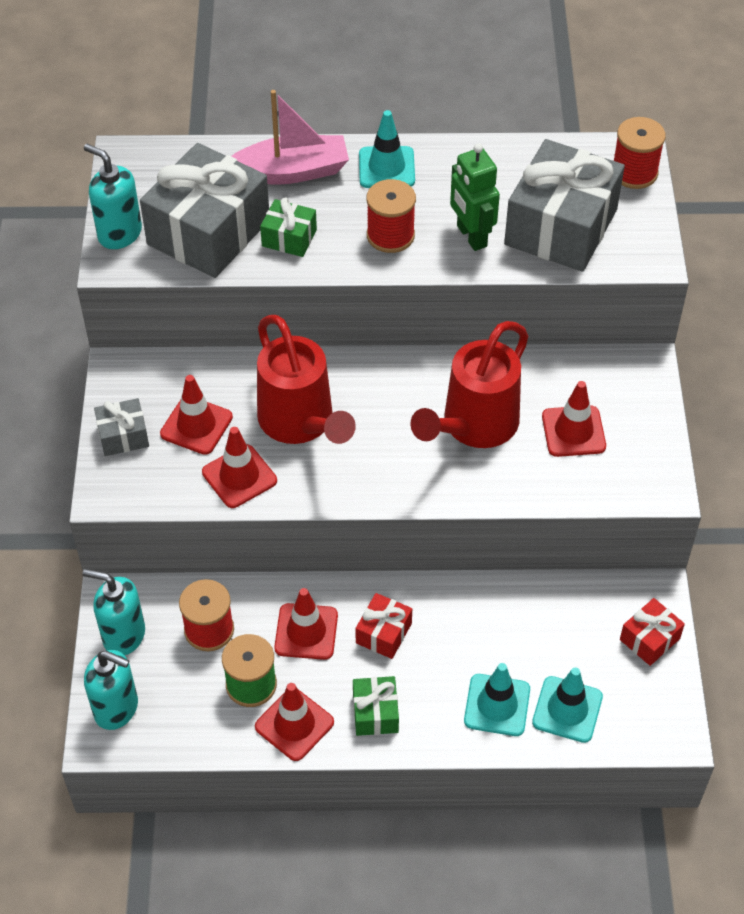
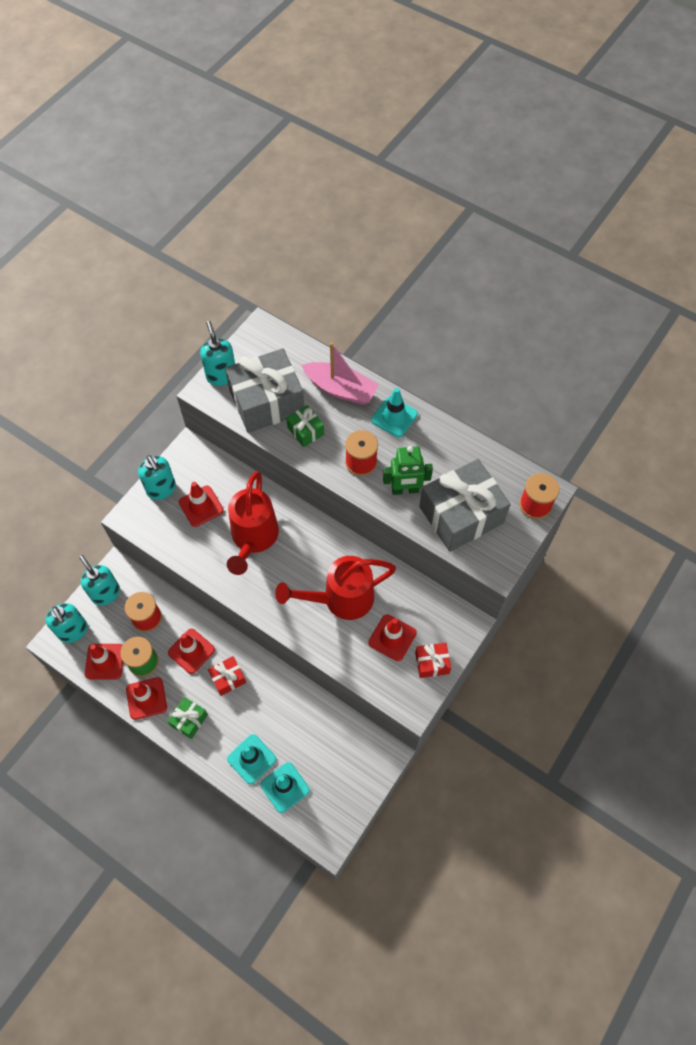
camera: 35 degrees right, 10 degrees up
(123, 436) = (161, 489): grey gift -> turquoise soap dispenser
(239, 476) = (199, 550): red traffic cone -> red traffic cone (105, 661)
(471, 236) = (405, 490): green robot -> green robot turned 105 degrees counterclockwise
(649, 639) = (360, 778): red gift -> red gift (432, 663)

